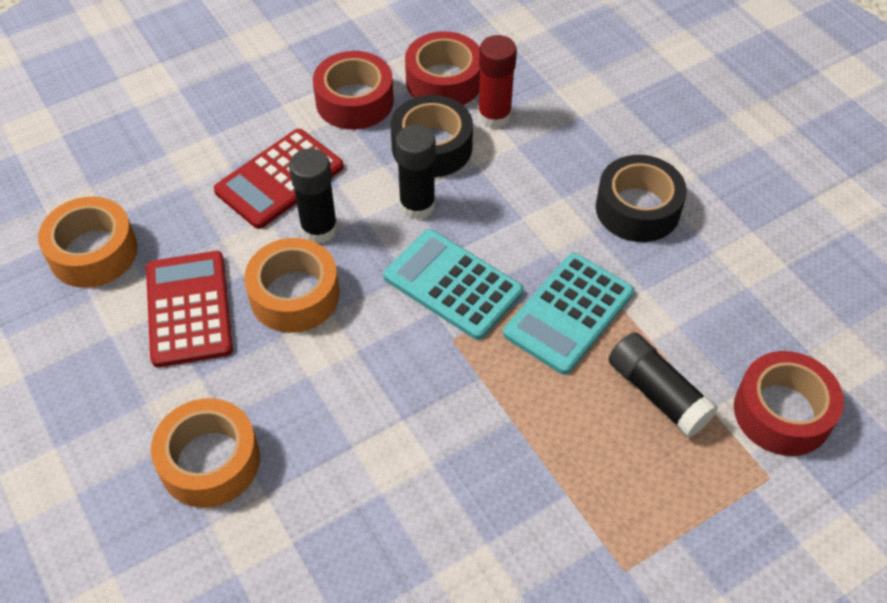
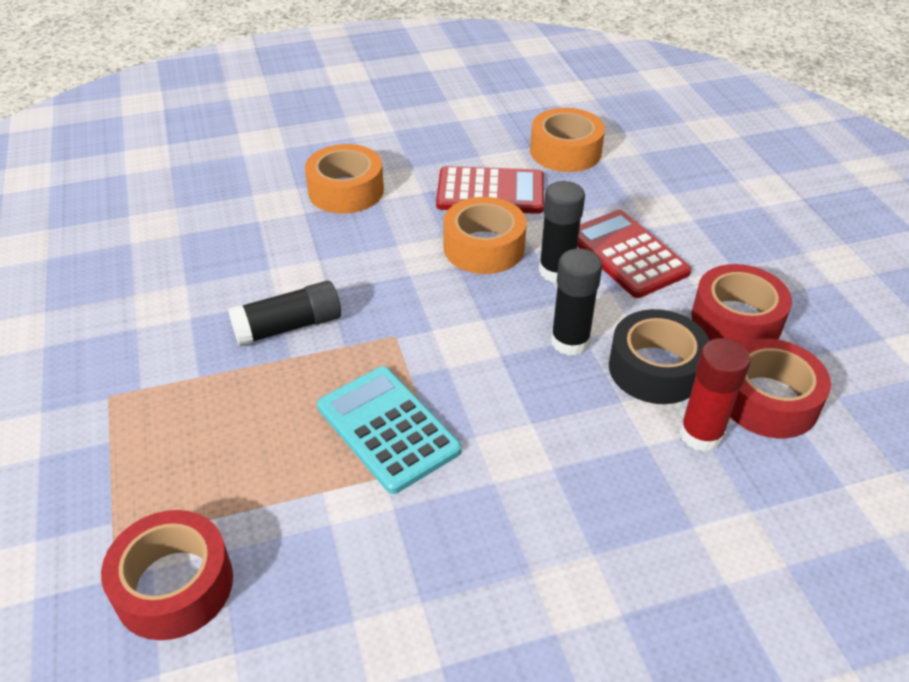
camera: 105 degrees right, 10 degrees down
(453, 284) = (458, 348): turquoise calculator -> none
(637, 209) = (515, 539): black tape -> none
(657, 393) = (258, 475): black glue stick -> black glue stick (288, 327)

